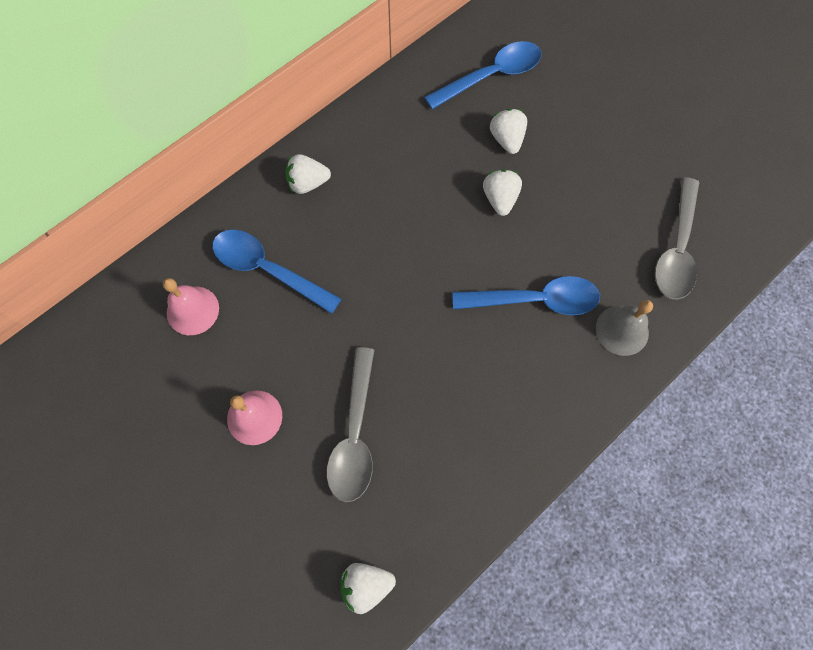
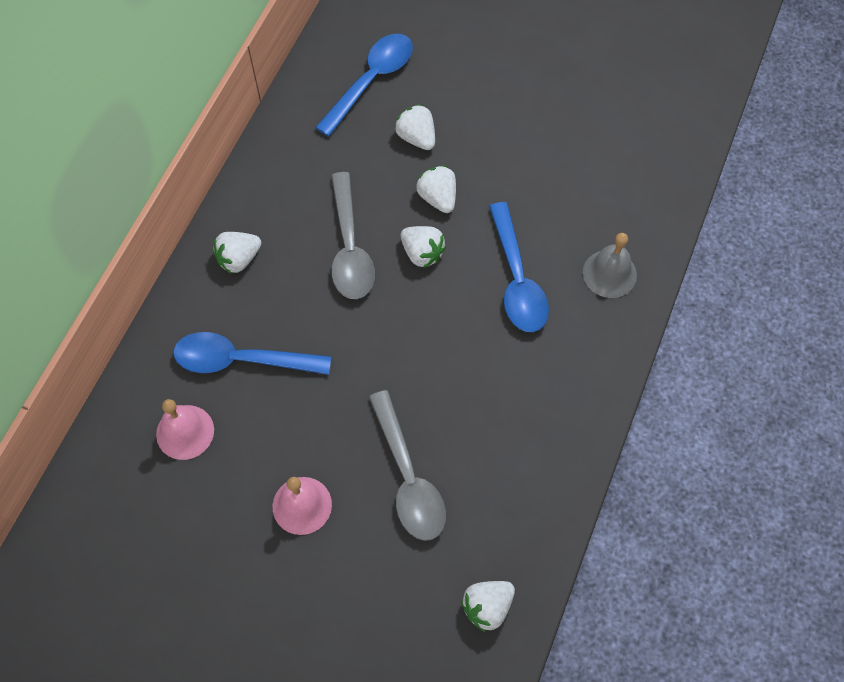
camera: 25 degrees left, 5 degrees down
(463, 242) = (422, 253): none -> white strawberry
(535, 300) = (517, 279): blue spoon -> blue spoon turned 105 degrees clockwise
(676, 249) = (624, 179): grey spoon -> grey spoon (350, 248)

